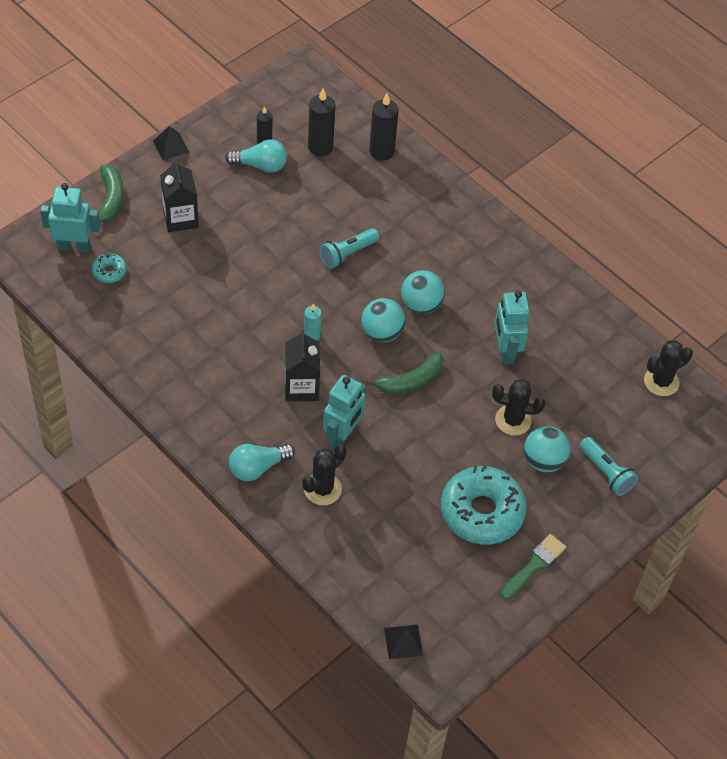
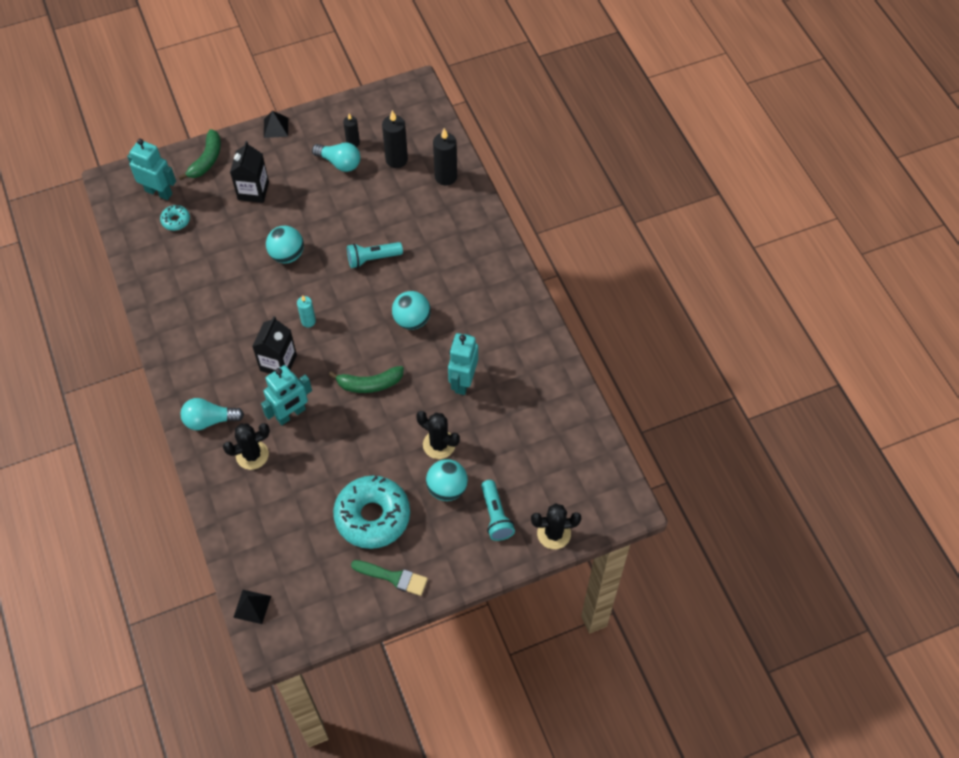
camera: 25 degrees right, 5 degrees up
(382, 333) = (367, 335): turquoise ball -> turquoise ball (287, 255)
(534, 565) = (393, 577): green brush -> green brush turned 45 degrees clockwise
(661, 381) = (585, 449): black cactus -> black cactus (554, 533)

